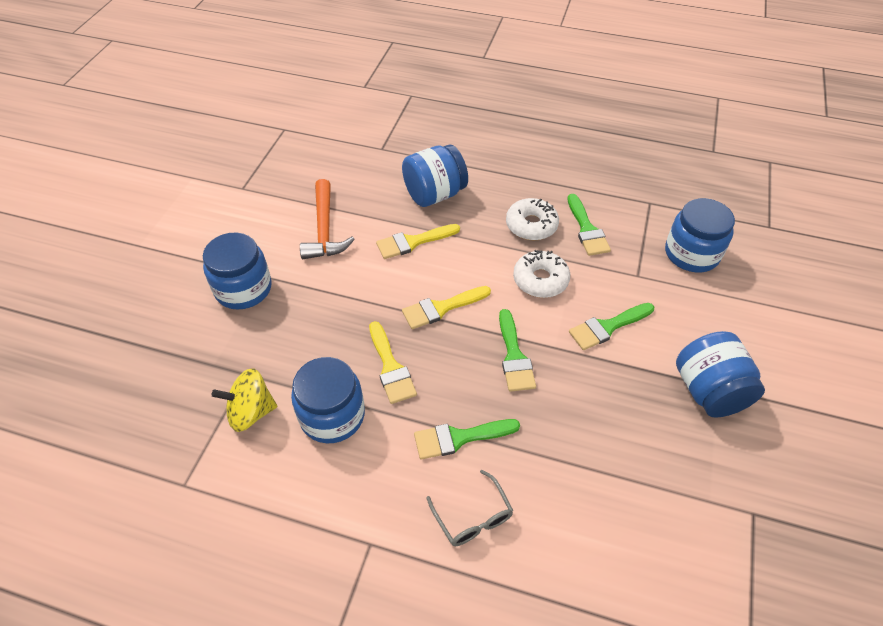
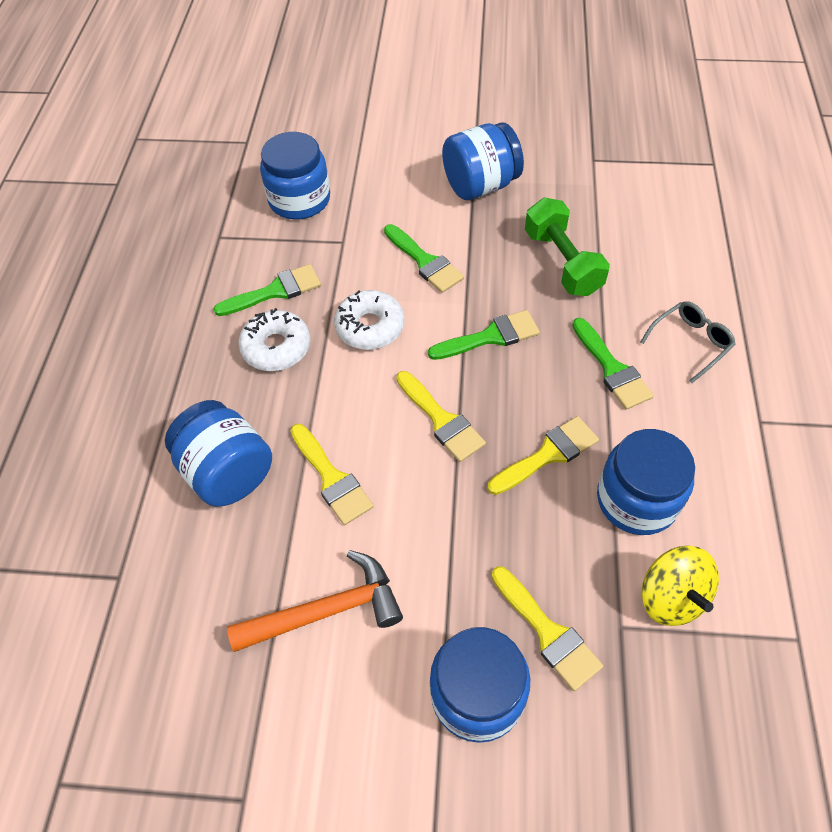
camera: 100 degrees left, 5 degrees up
(261, 332) = (548, 632): none -> yellow brush
(594, 435) = (562, 262): none -> green dumbbell

